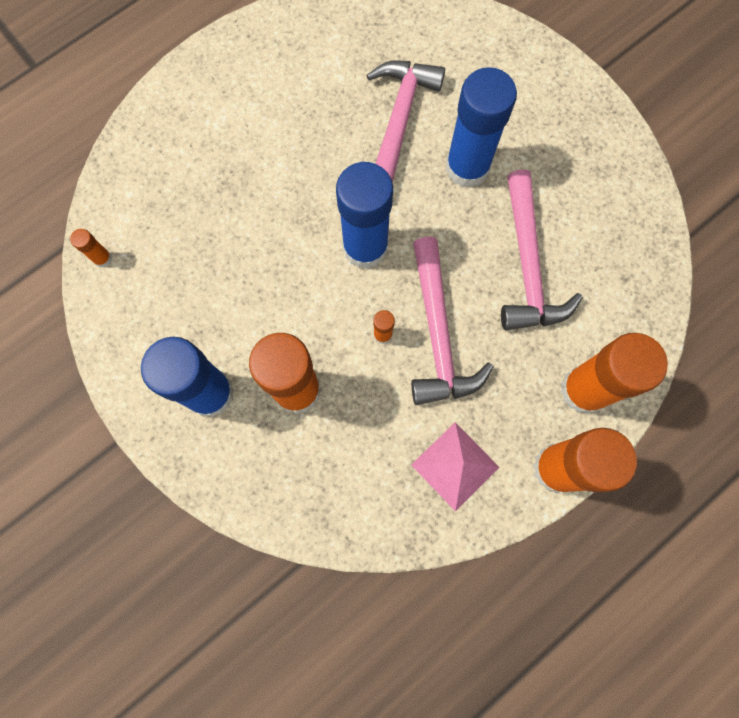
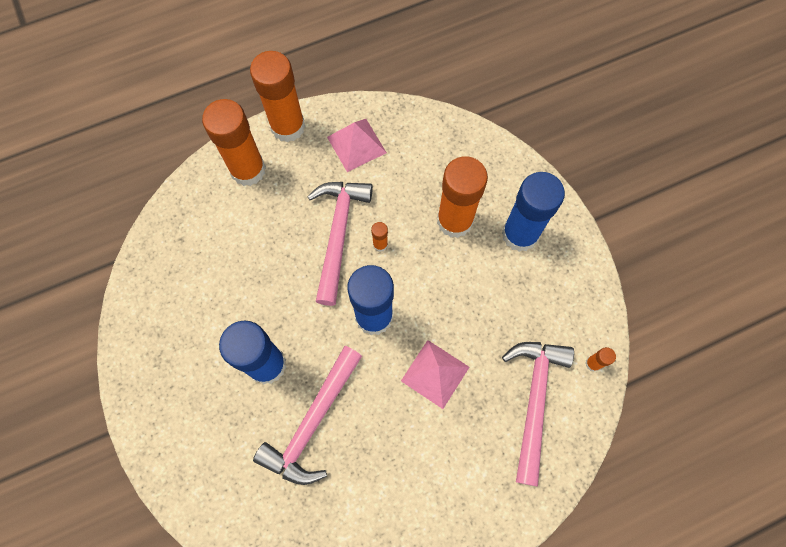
camera: 165 degrees left, 5 degrees down
(280, 204) = (435, 373): none -> pink pyramid
(527, 265) = (250, 269): pink hammer -> pink hammer (534, 401)

